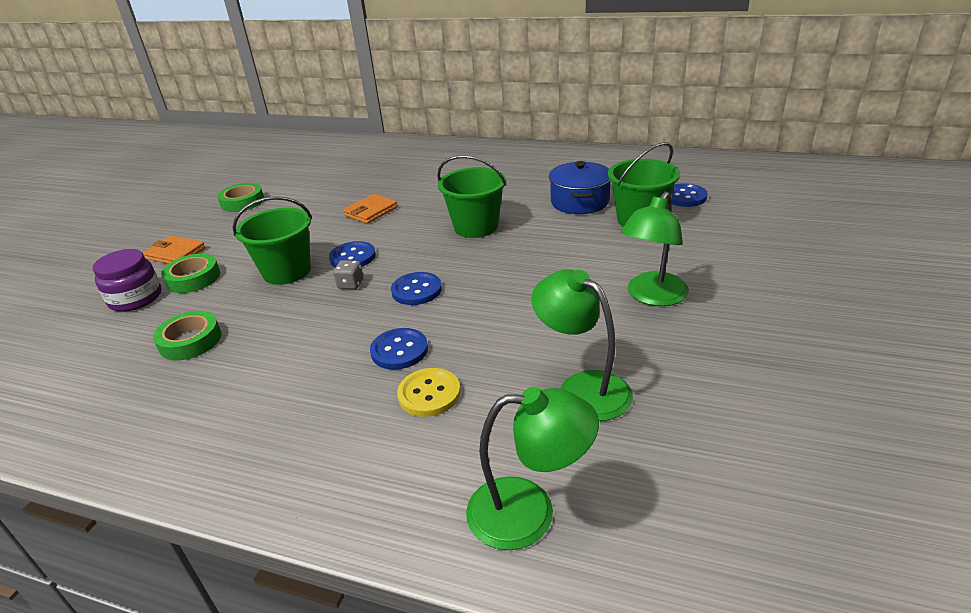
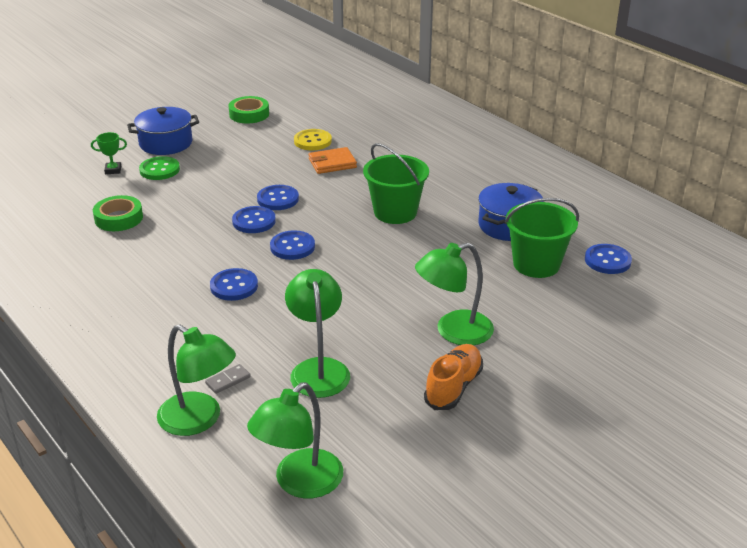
camera: 30 degrees right, 0 degrees up
(135, 298) = (113, 170): purple jar -> green trophy
(176, 253) = (166, 143): orange wallet -> blue pot
(193, 278) = (159, 170): green tape -> green button
(287, 271) = (223, 191): green bucket -> none
(350, 284) = (254, 221): grey dice -> blue button
(429, 394) = (220, 324): yellow button -> yellow button (312, 141)
(507, 449) = (228, 380): none -> grey domino
(718, 342) = (453, 387): none -> orange shoe
(721, 519) = (299, 483): none -> green lamp

